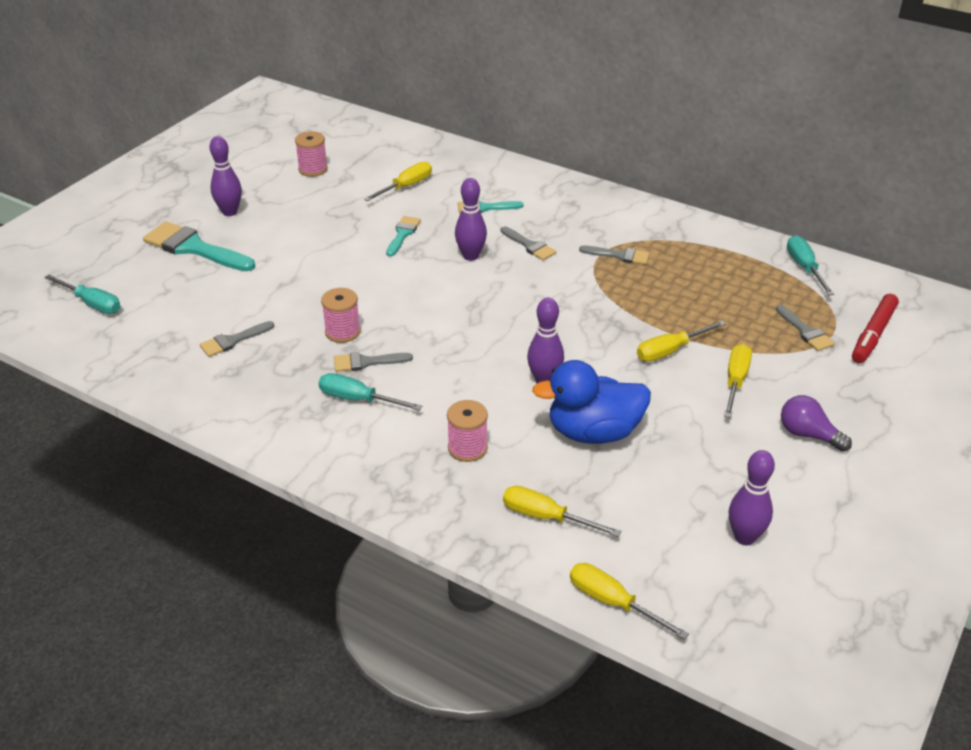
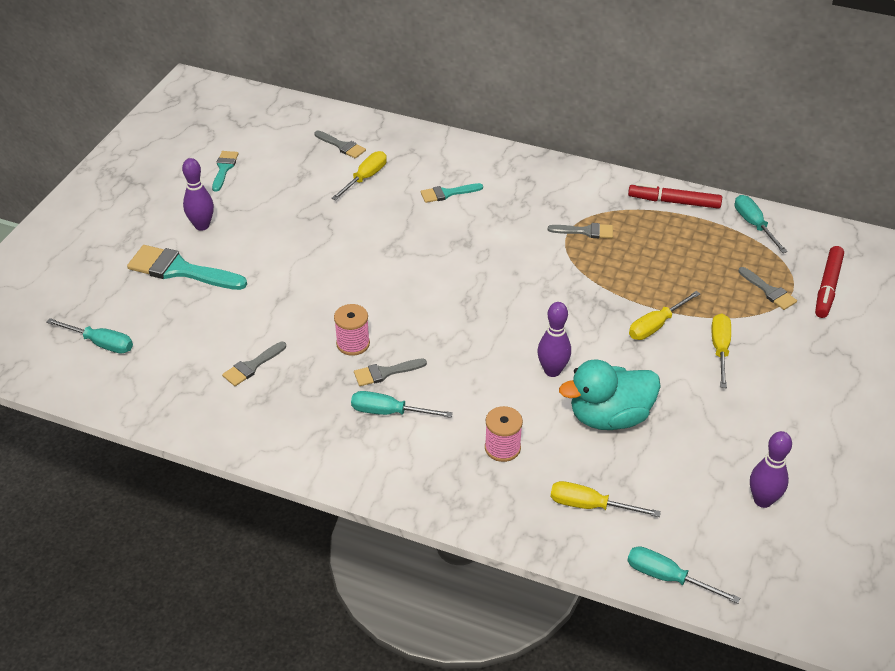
camera: 10 degrees left, 5 degrees up
(313, 169) = (268, 168): pink spool -> none
(403, 234) = (378, 231): turquoise brush -> turquoise brush (224, 169)
(471, 256) = (449, 248): purple bowling pin -> none
(529, 245) = (500, 230): grey brush -> grey brush (342, 146)
(593, 432) = (609, 417): blue duck -> turquoise duck
(613, 602) = (667, 577): yellow screwdriver -> turquoise screwdriver
(722, 238) = (674, 202): none -> red marker
(808, 435) = (793, 394): purple light bulb -> none

